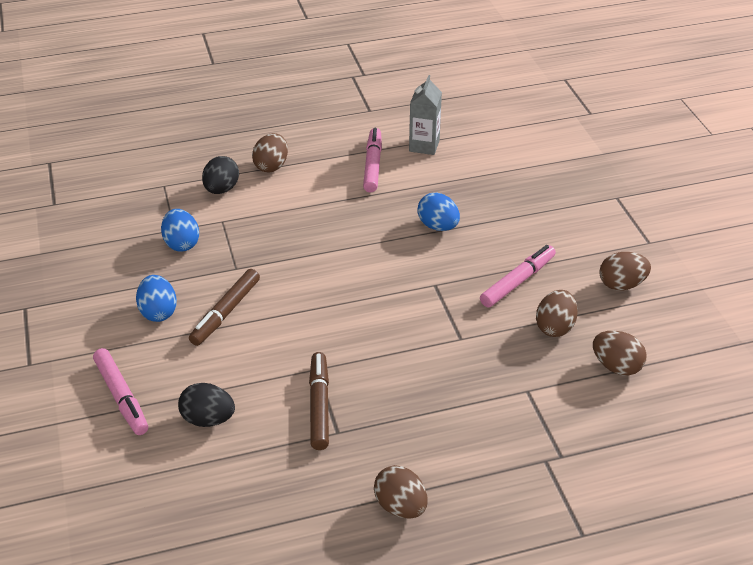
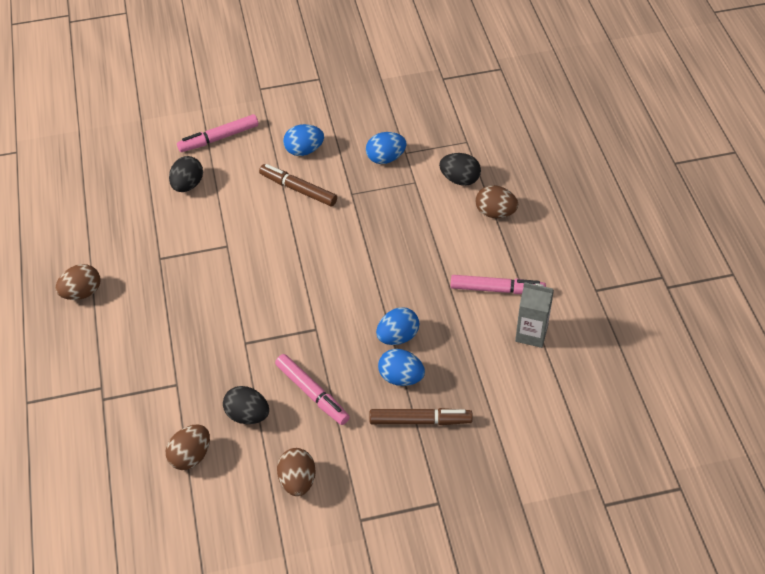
camera: 95 degrees right, 10 degrees up
(319, 406) = (188, 247): brown marker -> brown marker (420, 421)
(487, 223) = (401, 377): none -> blue egg
(555, 327) = (248, 415): brown egg -> black egg

